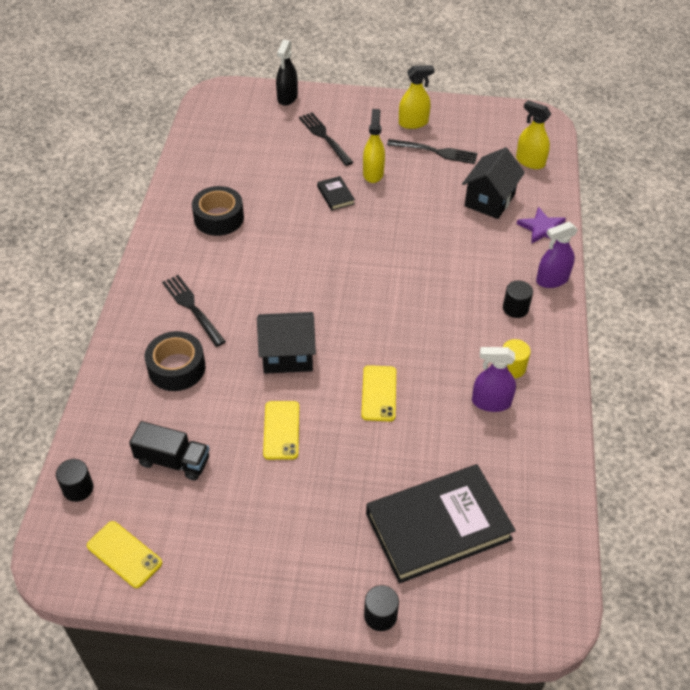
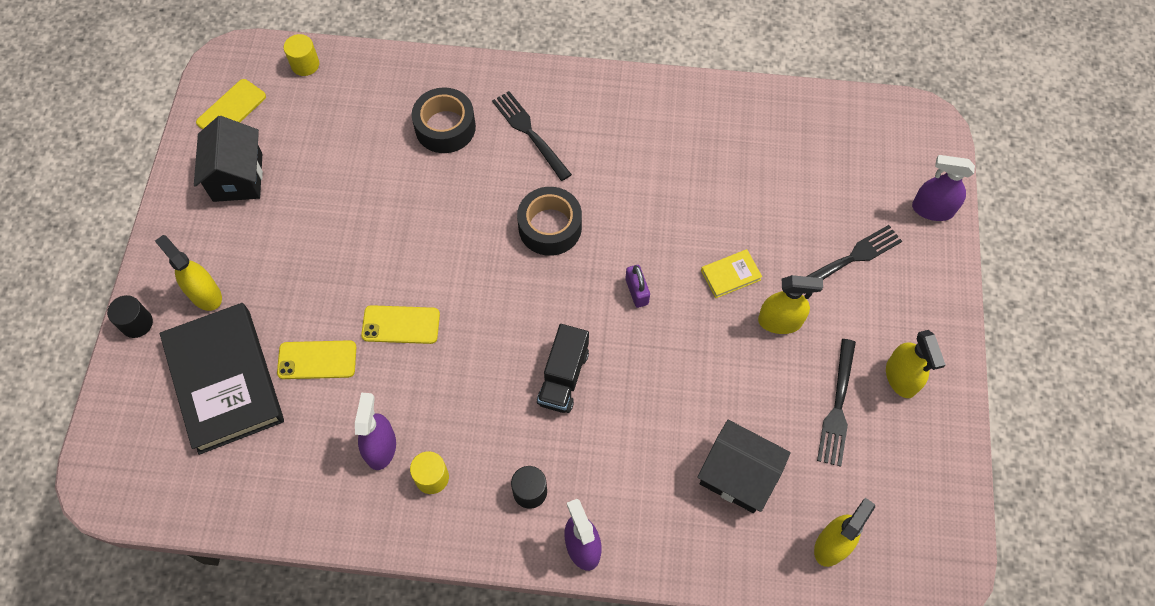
camera: 90 degrees right, 15 degrees up
(78, 488) = (305, 64): black cylinder -> yellow cylinder
(173, 461) = (328, 136): black truck -> black truck (563, 377)
(192, 308) = (530, 133): black fork -> black fork turned 90 degrees counterclockwise
(219, 218) = (677, 146): black tape -> black tape (550, 227)
(281, 430) = (358, 229): yellow phone -> yellow phone (317, 360)
(287, 97) = (932, 209): black spray bottle -> purple spray bottle
(287, 356) = (458, 230): black house -> black house (237, 177)
(335, 195) = (730, 275): black book -> yellow book
(348, 245) = (636, 291): none -> purple padlock
(348, 554) = (205, 294): none -> yellow spray bottle
(542, 228) = (684, 545): purple star -> none

